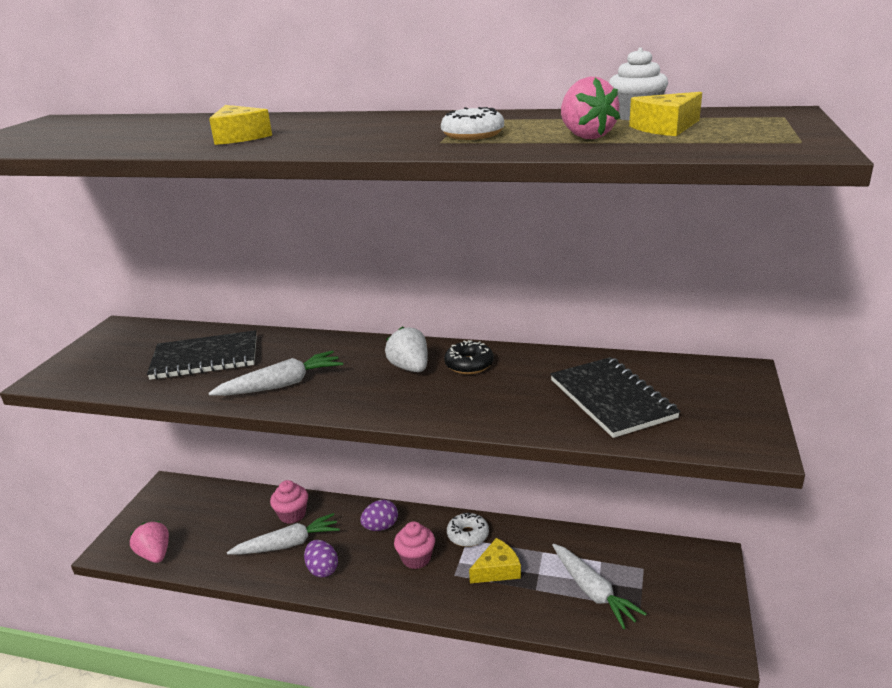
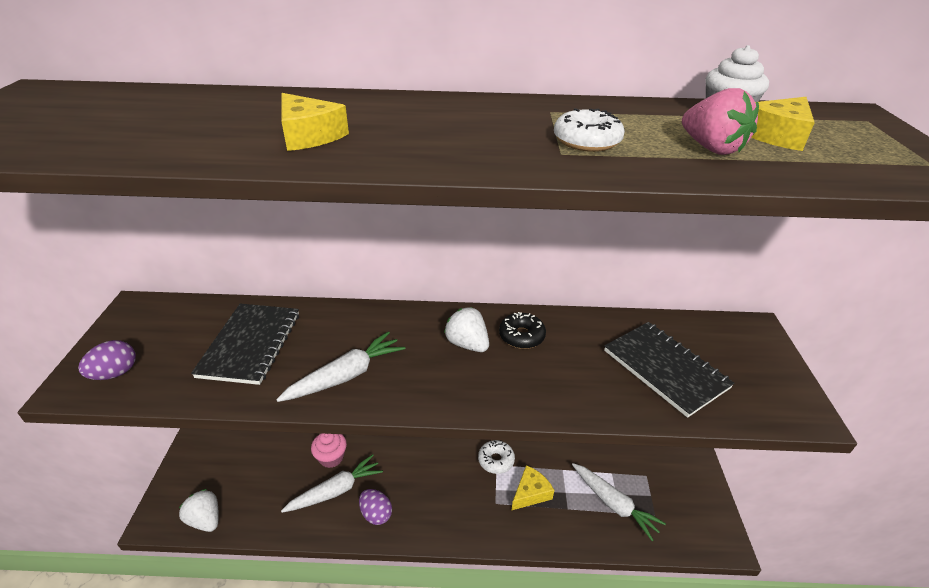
camera: 15 degrees left, 10 degrees up
(155, 554) = (205, 519): pink strawberry -> white strawberry
(205, 358) = (250, 344): black notebook -> black notebook turned 60 degrees counterclockwise
(381, 527) = (417, 461): purple egg -> purple egg (115, 373)
(416, 558) = (458, 490): pink cupcake -> none

